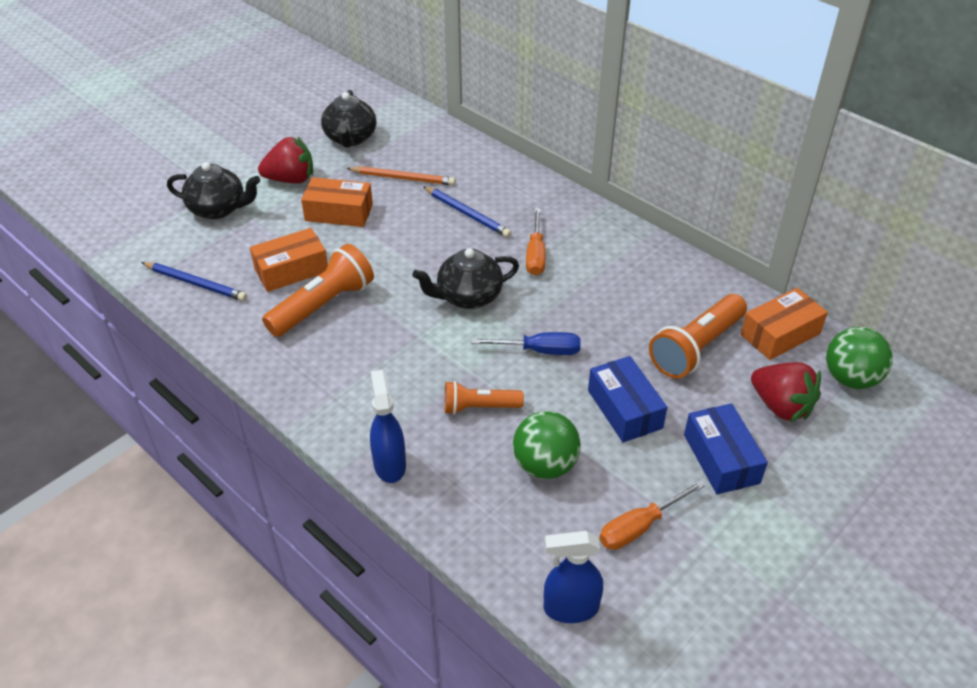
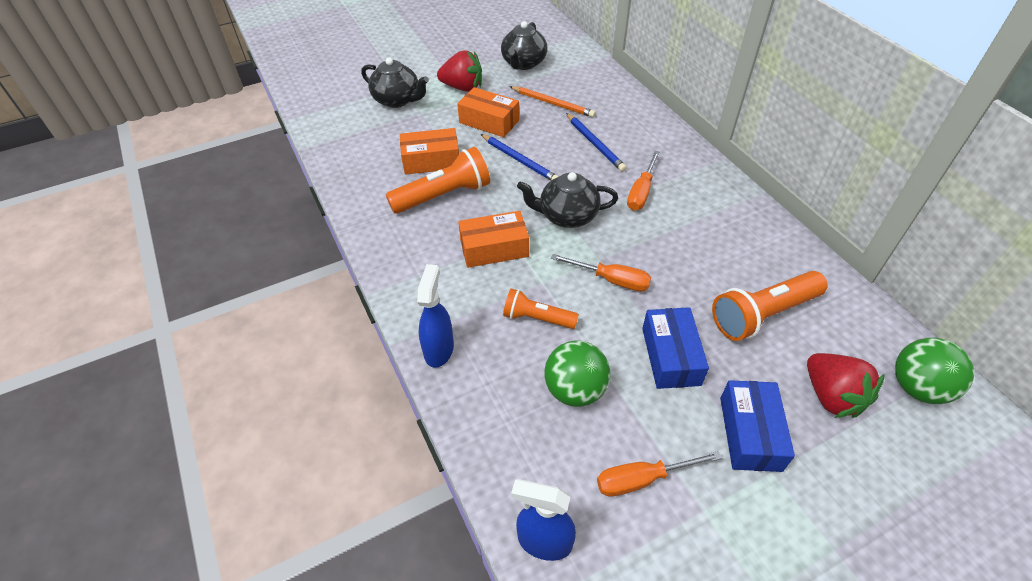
camera: 20 degrees right, 5 degrees up
(196, 283) = (354, 155): blue pencil -> blue pencil (519, 160)
(539, 351) = (611, 280): blue screwdriver -> orange screwdriver
(780, 334) = (854, 322): orange box -> orange box (494, 248)

